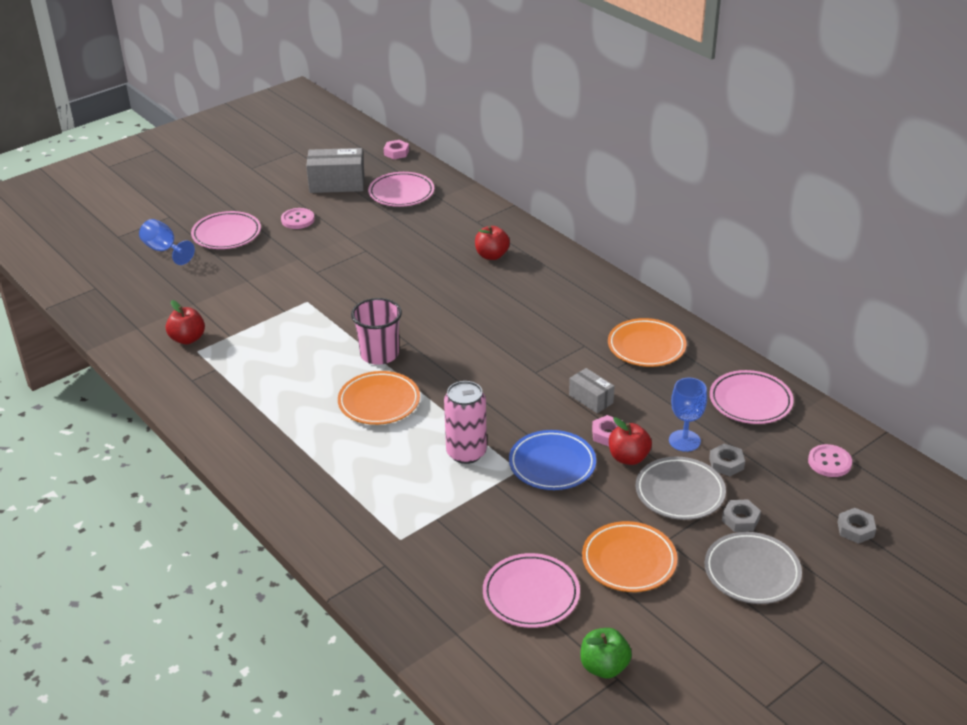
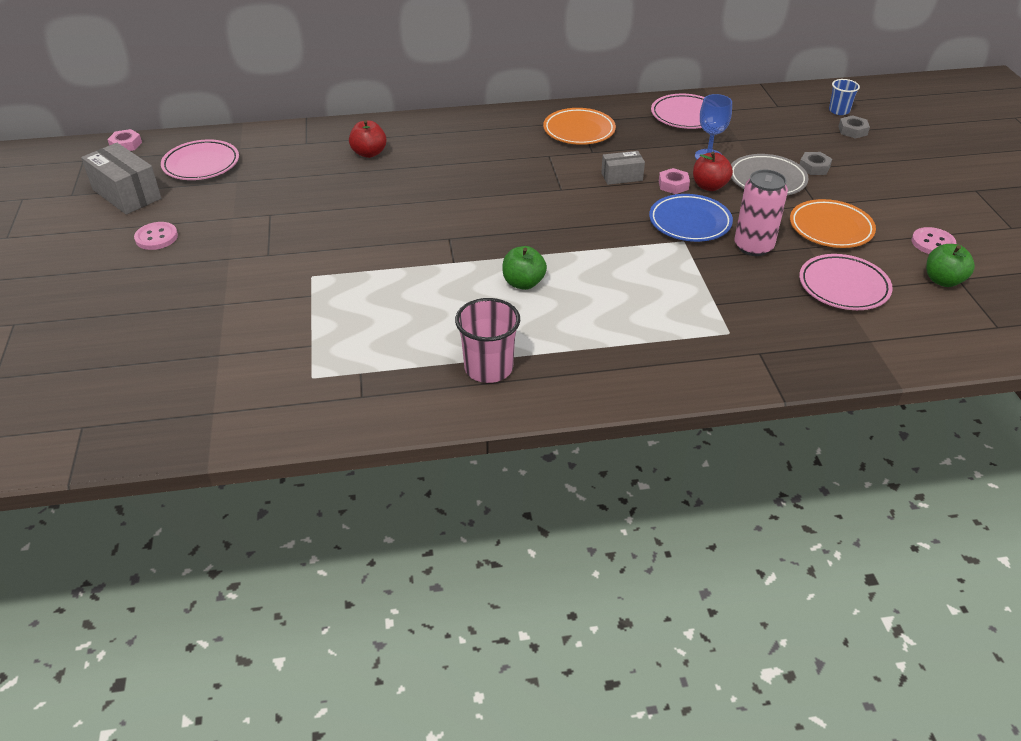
camera: 60 degrees left, 5 degrees up
(164, 250) = (80, 347): blue goblet -> none
(187, 339) = (281, 378): red apple -> none
(226, 234) = (114, 292): pink plate -> none
(337, 184) = (127, 194): grey box -> grey box turned 75 degrees counterclockwise
(379, 354) = (450, 260): pink cup -> pink cup (488, 368)
(379, 402) = (523, 283): orange plate -> green apple
(466, 453) = (639, 259): pink can -> pink can (753, 246)
(726, 463) = (748, 150): grey nut -> none
(752, 572) = (873, 183): grey plate -> none
(829, 462) = (777, 113): pink button -> pink button (932, 243)
(891, 507) = (839, 111): none -> blue cup

